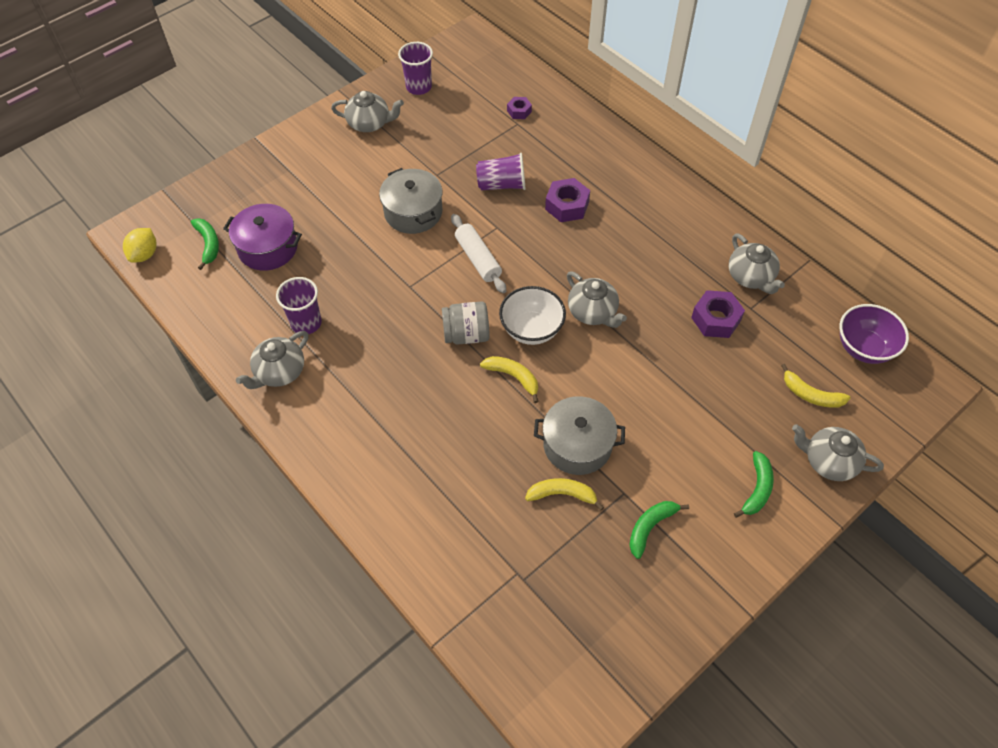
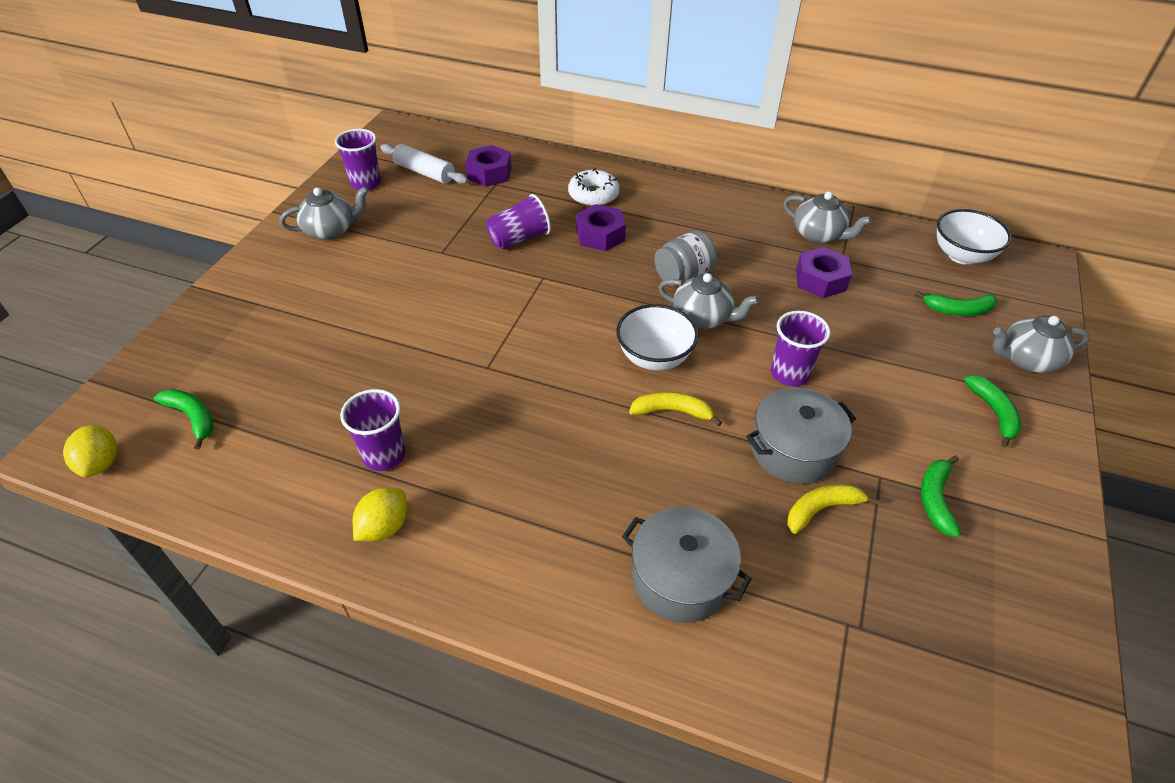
camera: 30 degrees left, 10 degrees down
(268, 248) = (280, 392): purple pot -> none
(279, 372) = (384, 527): grey teapot -> yellow lemon
(413, 212) = (439, 295): grey pot -> grey pot (681, 578)
(466, 334) = (588, 390): grey jar -> grey jar (683, 276)
(478, 259) = (545, 313): white rolling pin -> white rolling pin (424, 172)
(519, 111) = (489, 173): purple nut -> purple nut, size x1.71
(588, 164) = (593, 195): none -> white donut
(623, 386) = (789, 373): none -> purple cup
(810, 394) = (957, 310): yellow banana -> green banana
(863, 348) = (961, 255): purple bowl -> white bowl

